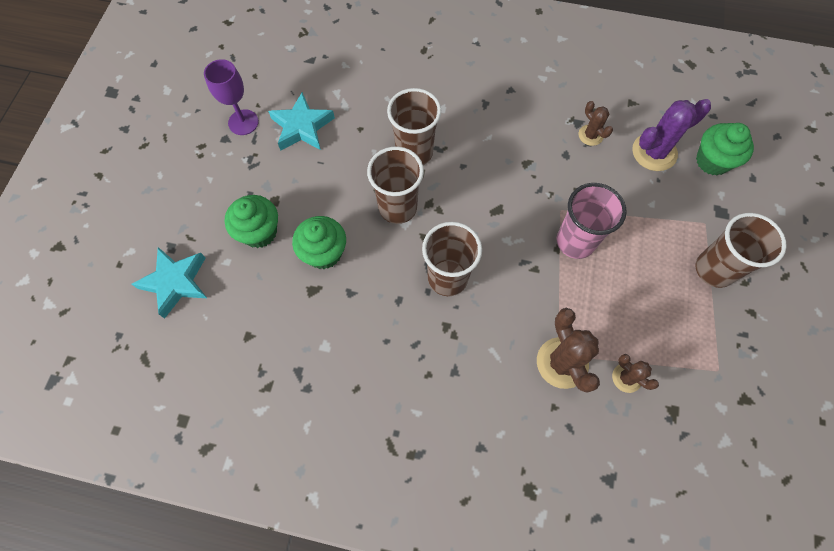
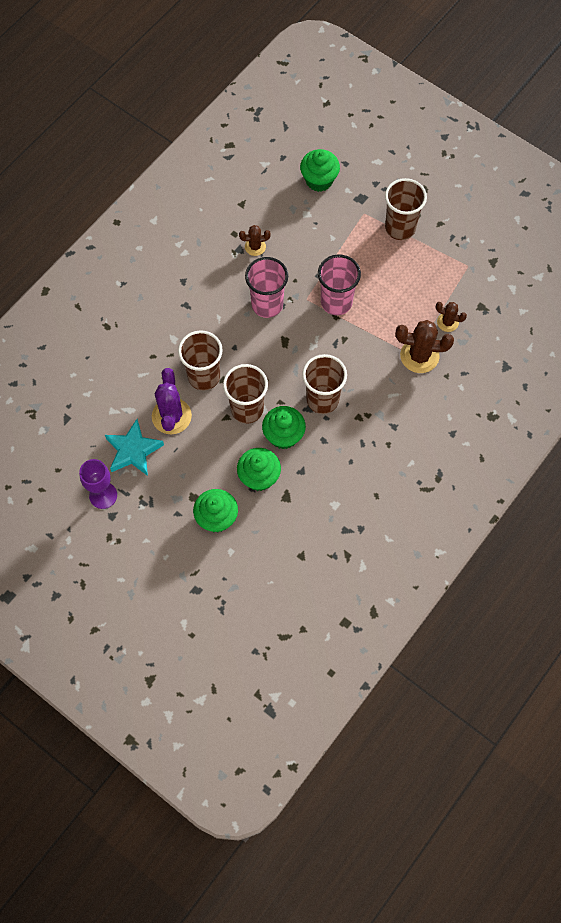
camera: 65 degrees left, 0 degrees up
(175, 282) = (230, 595): turquoise star -> none
(384, 256) = (283, 435): none -> green cupcake
(530, 175) = (267, 304): none -> pink cup
(626, 378) = (447, 322): brown cactus -> brown cactus turned 45 degrees clockwise
(654, 152) = (292, 213): purple cactus -> purple cactus (171, 416)

